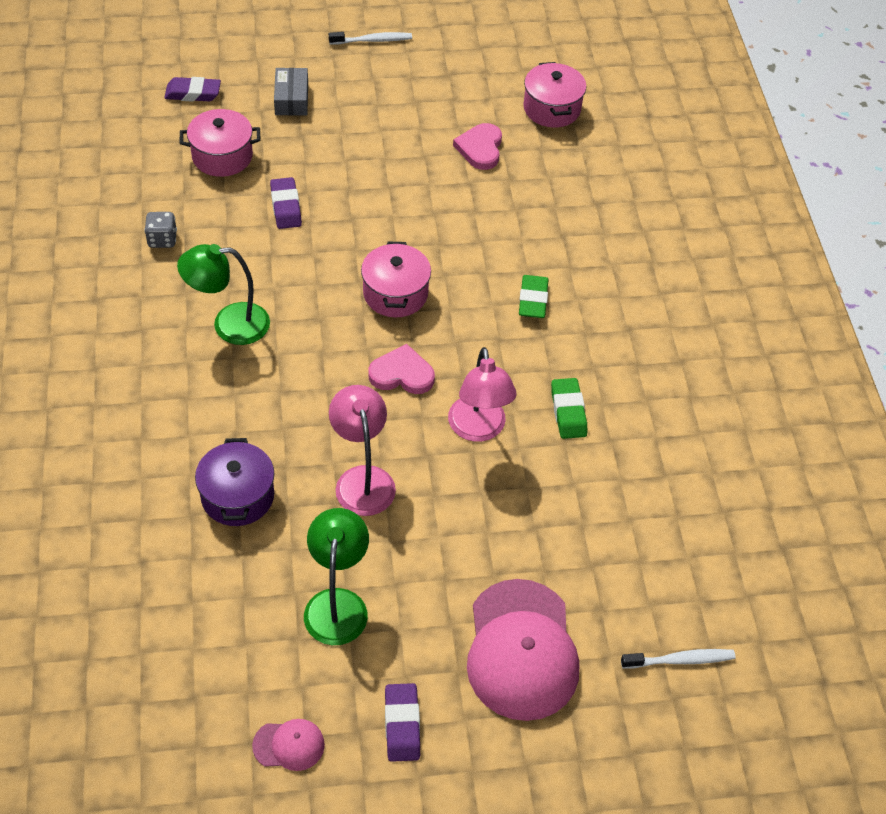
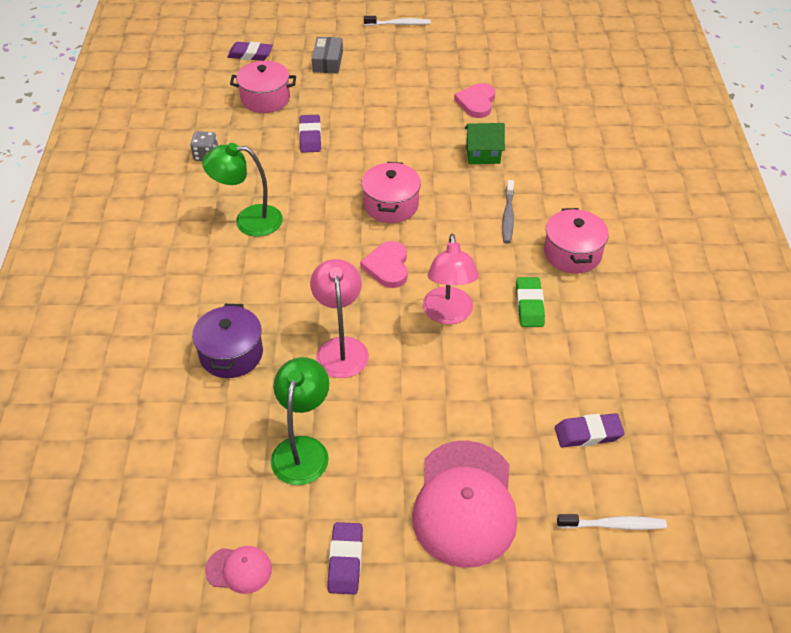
camera: 10 degrees right, 5 degrees down
(402, 374) = (387, 267): pink heart -> pink heart turned 105 degrees counterclockwise
(495, 220) = (483, 155): none -> green house
(533, 300) = (508, 216): green eraser -> grey toothbrush
(551, 108) = (539, 76): pink pot -> pink pot (572, 253)
(645, 560) = (588, 433): none -> purple eraser

